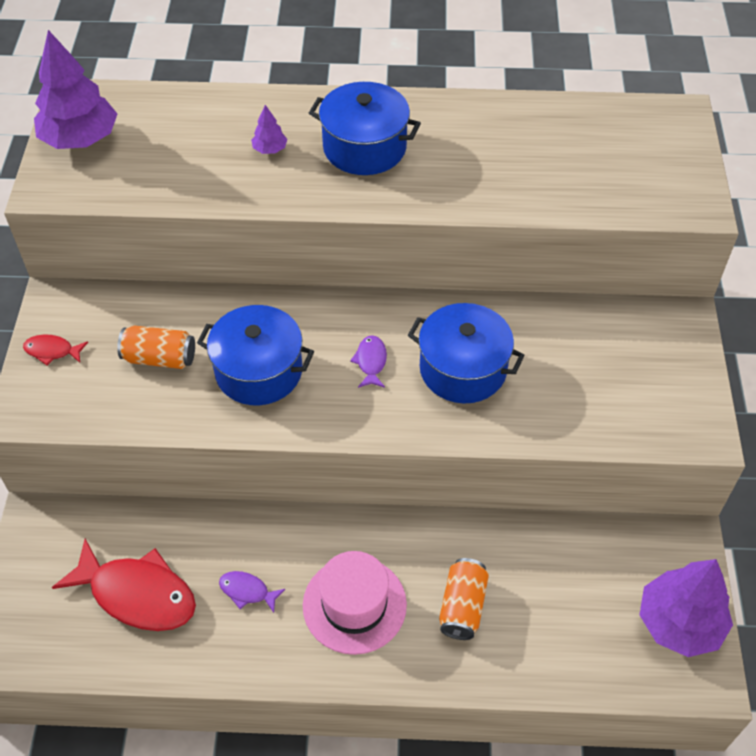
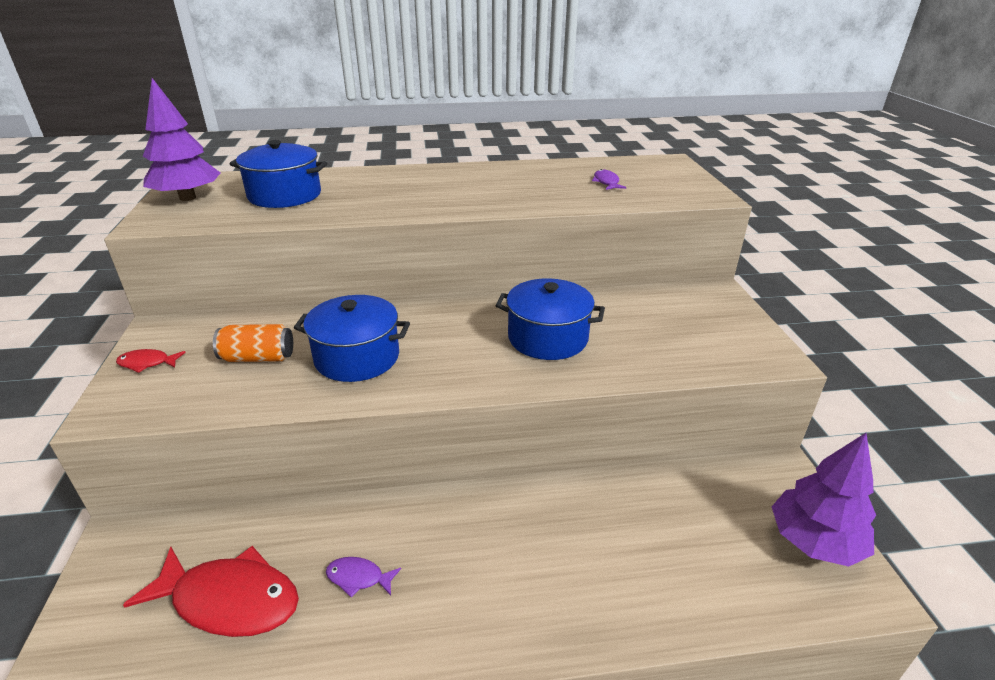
camera: 10 degrees left, 20 degrees down
(270, 149) = (355, 193): purple tree -> none
(354, 605) = (479, 574): pink hat -> none
(364, 147) = (435, 187): blue pot -> blue pot (285, 195)
(371, 361) = (463, 341): purple fish -> purple fish (606, 182)
(462, 606) = (594, 558): orange can -> none

